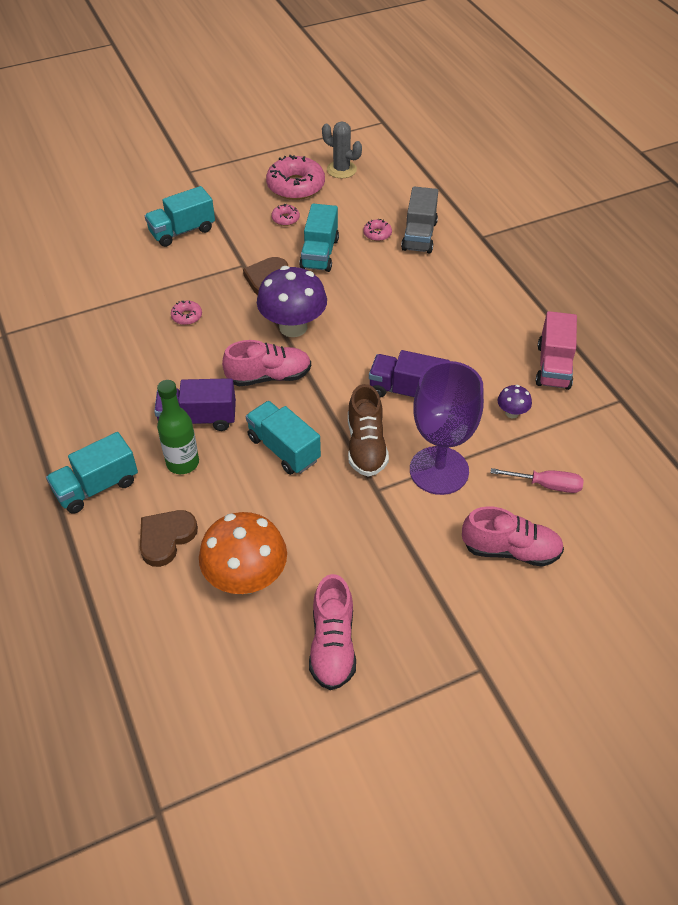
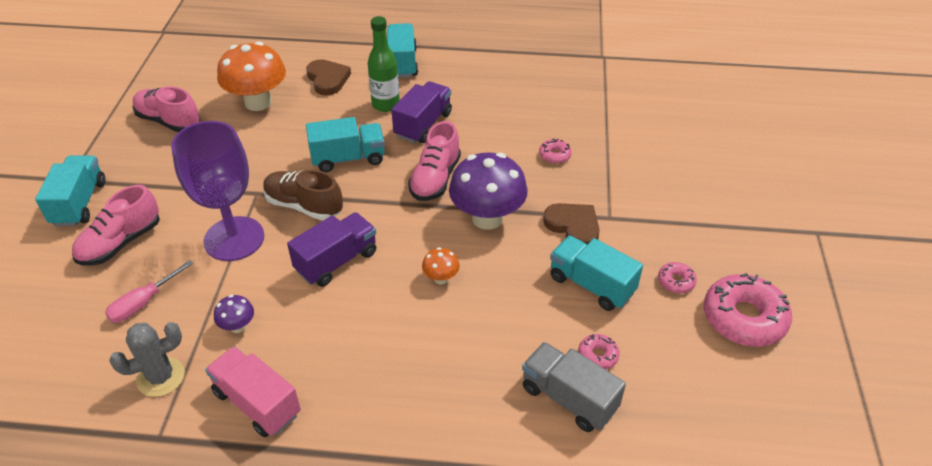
camera: 120 degrees right, 5 degrees down
(182, 231) = (695, 192): turquoise truck -> turquoise truck (79, 203)
(341, 169) = (765, 384): grey cactus -> grey cactus (161, 377)
(375, 326) = (441, 278): none -> orange mushroom

